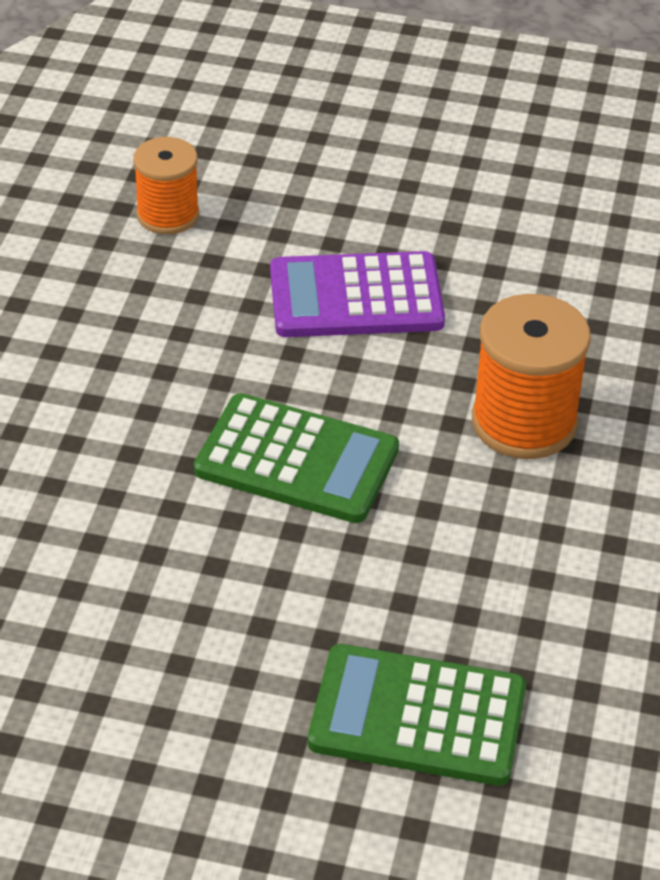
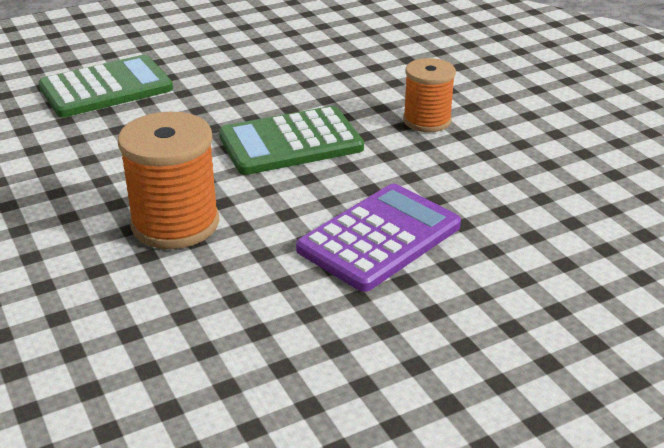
camera: 140 degrees right, 10 degrees down
(168, 215) = (577, 220): orange spool -> orange spool (427, 120)

